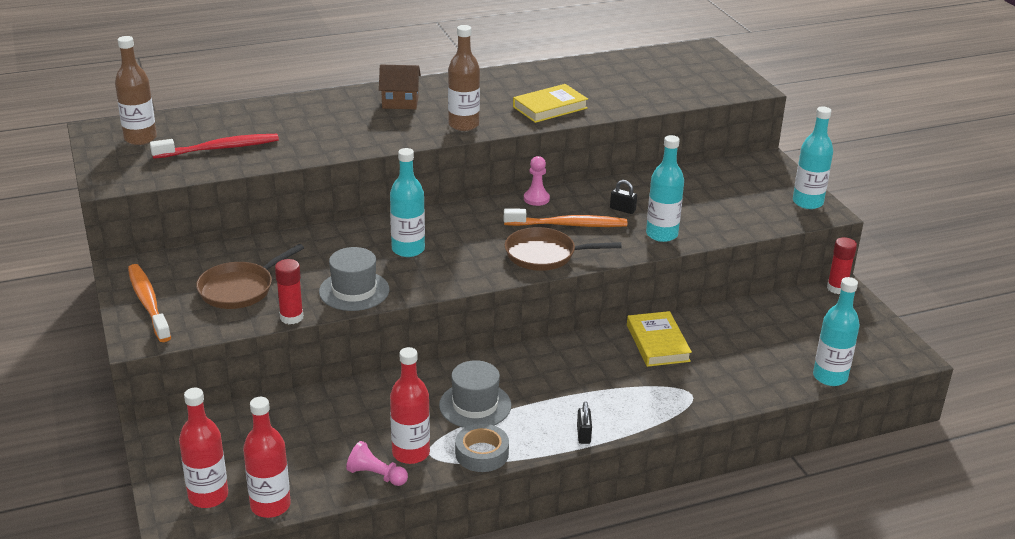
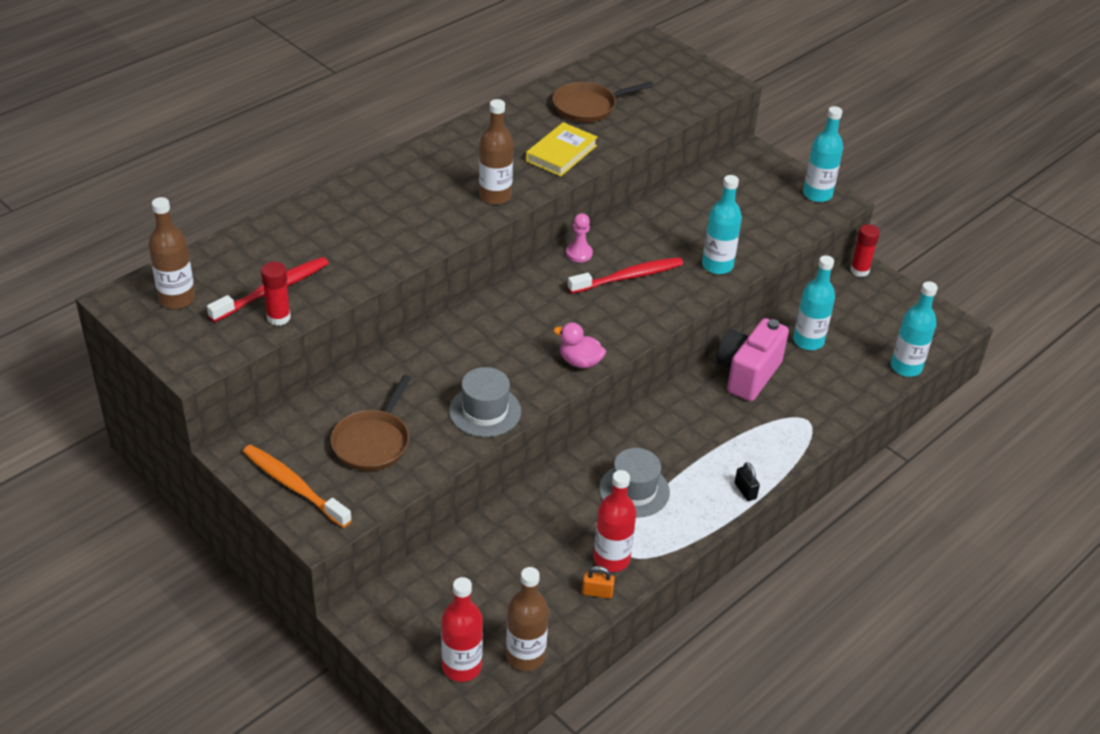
camera: 25 degrees left, 10 degrees up
(270, 505) = (525, 656): red bottle -> brown bottle
(291, 317) = (448, 460): red glue stick -> red glue stick (278, 317)
(376, 475) = (597, 592): pink pawn -> orange padlock
(400, 102) = (411, 182): brown house -> none
(408, 249) = (501, 348): turquoise bottle -> turquoise bottle (808, 341)
(470, 275) = (580, 362): none -> pink duck
(482, 453) = (673, 539): grey tape -> none
(544, 255) = (630, 318): brown pan -> brown pan (588, 107)
(568, 225) = (628, 277): orange toothbrush -> red toothbrush
(622, 209) = (665, 245): black padlock -> none
(657, 343) = (747, 374): yellow book -> pink camera

